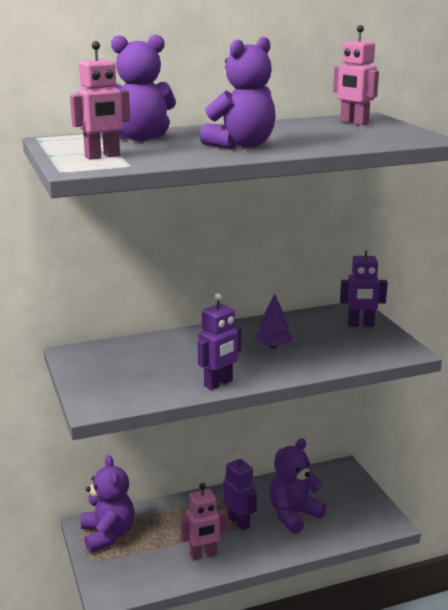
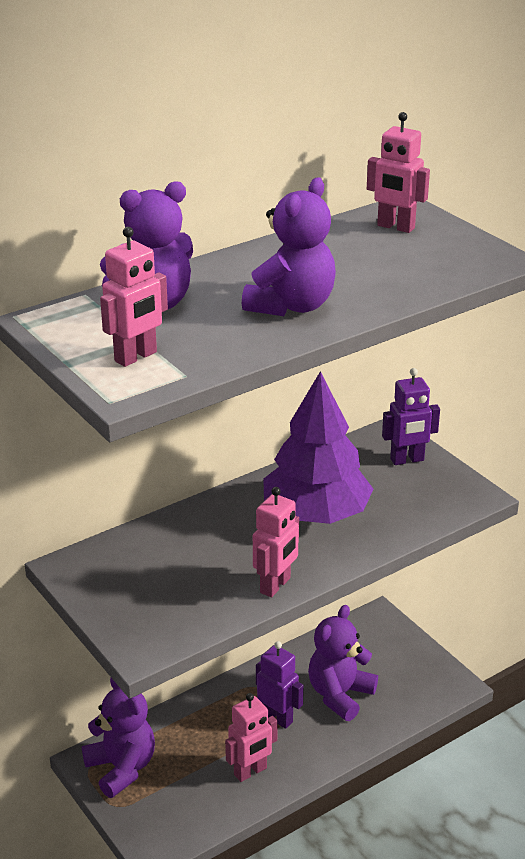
camera: 15 degrees left, 10 degrees up
(218, 383) = (275, 585): purple robot -> pink robot
(273, 346) = (316, 514): purple tree -> purple tree, size x2.27

